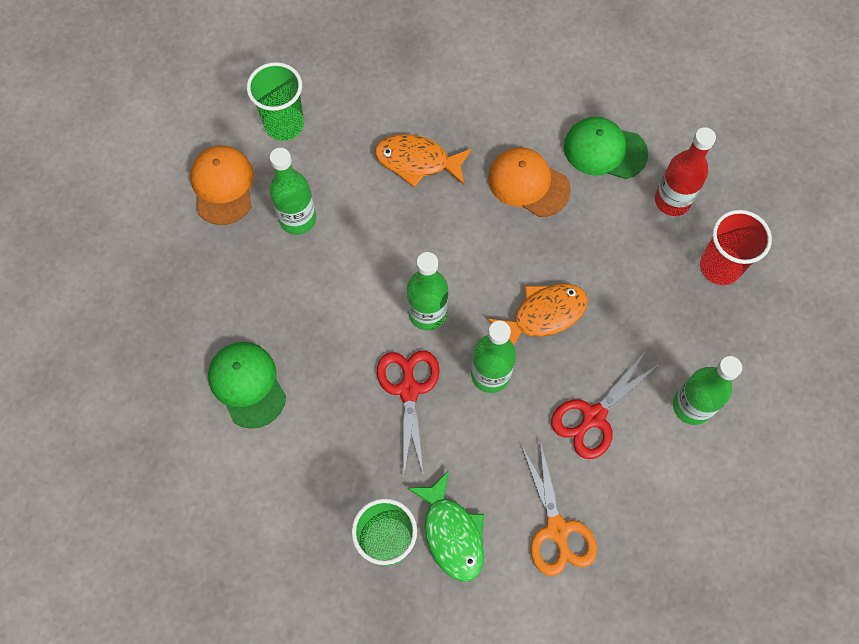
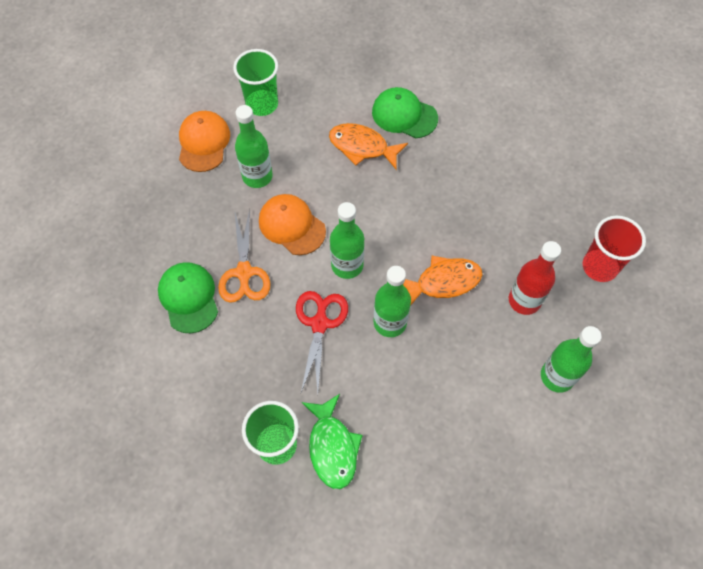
camera: 10 degrees right, 5 degrees down
(528, 183) = (449, 177): orange cap -> orange cap (292, 225)
(557, 529) = (422, 460): orange scissors -> orange scissors (244, 272)
(594, 416) = (471, 371): red scissors -> none
(604, 150) = (517, 161): green cap -> green cap (404, 115)
(672, 200) = (567, 208): red bottle -> red bottle (524, 300)

